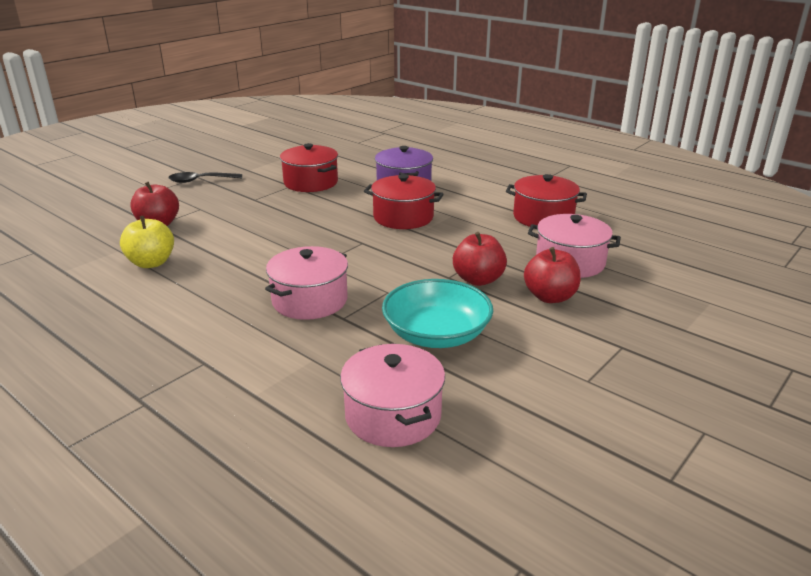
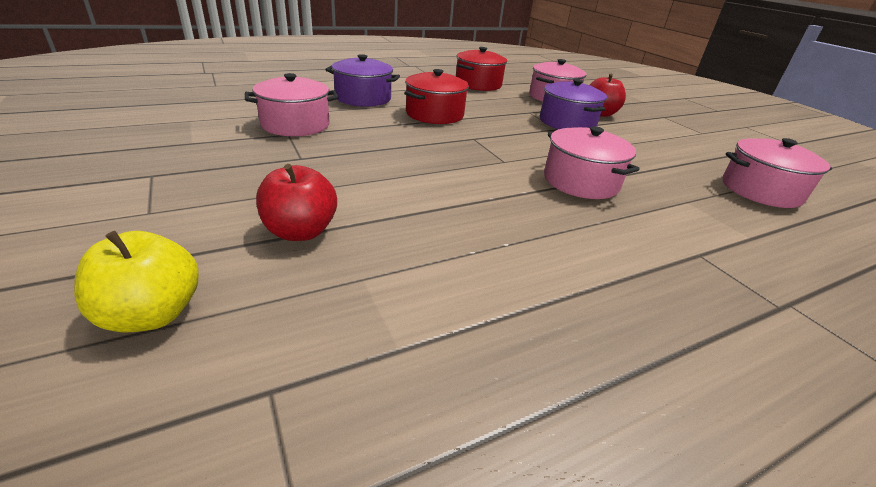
camera: 70 degrees left, 5 degrees up
(151, 263) = (434, 255): yellow apple -> yellow apple (152, 314)
(200, 180) = (172, 176): black spoon -> none
(311, 182) = (295, 125): red pot -> pink pot
(436, 334) = (647, 152): turquoise bowl -> none
(478, 280) = (567, 122): red apple -> purple pot

